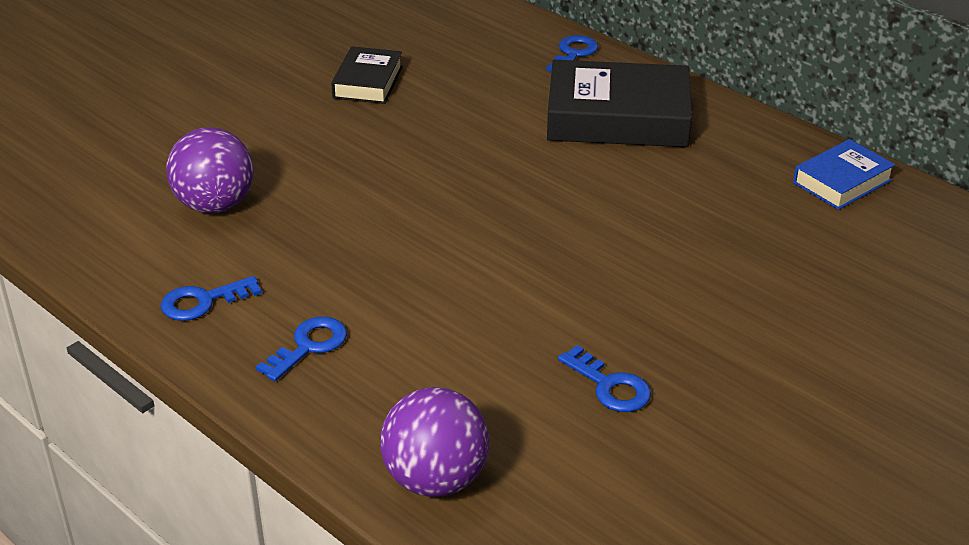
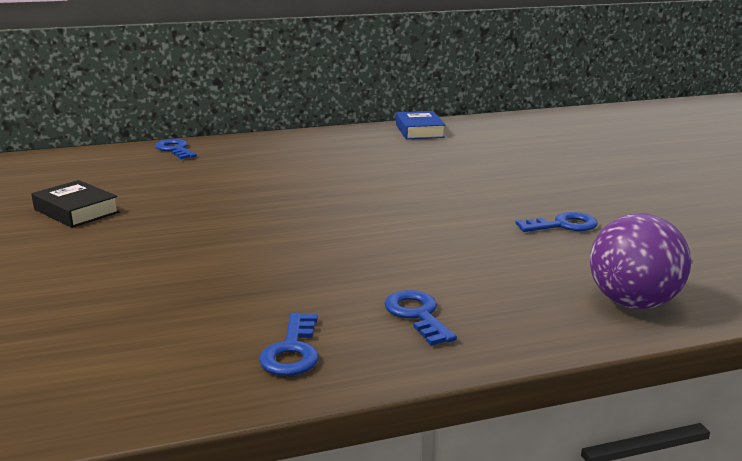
camera: 60 degrees left, 15 degrees down
(215, 205) = (142, 311): purple ball -> none
(617, 117) = (271, 157): black book -> none

